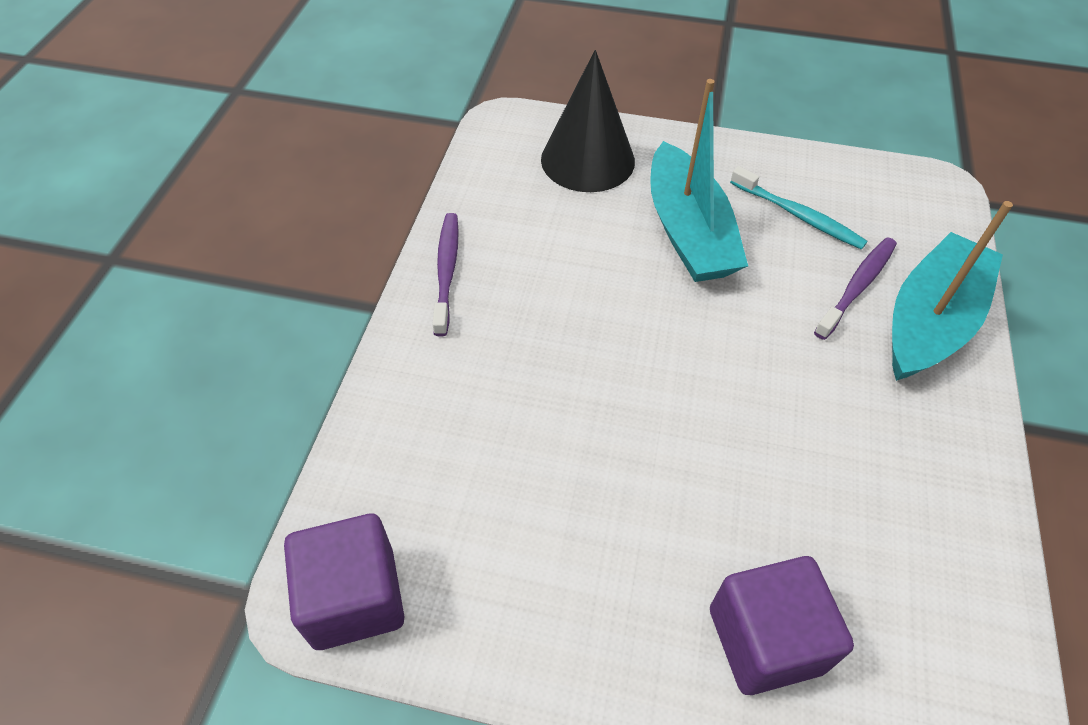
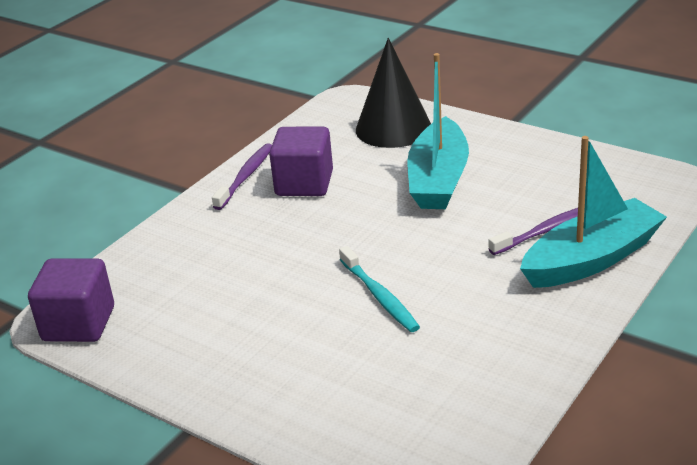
camera: 25 degrees right, 20 degrees down
(765, 640) = (322, 398): purple cube -> purple cube (304, 183)
(798, 216) = (535, 182): turquoise toothbrush -> turquoise toothbrush (379, 296)

